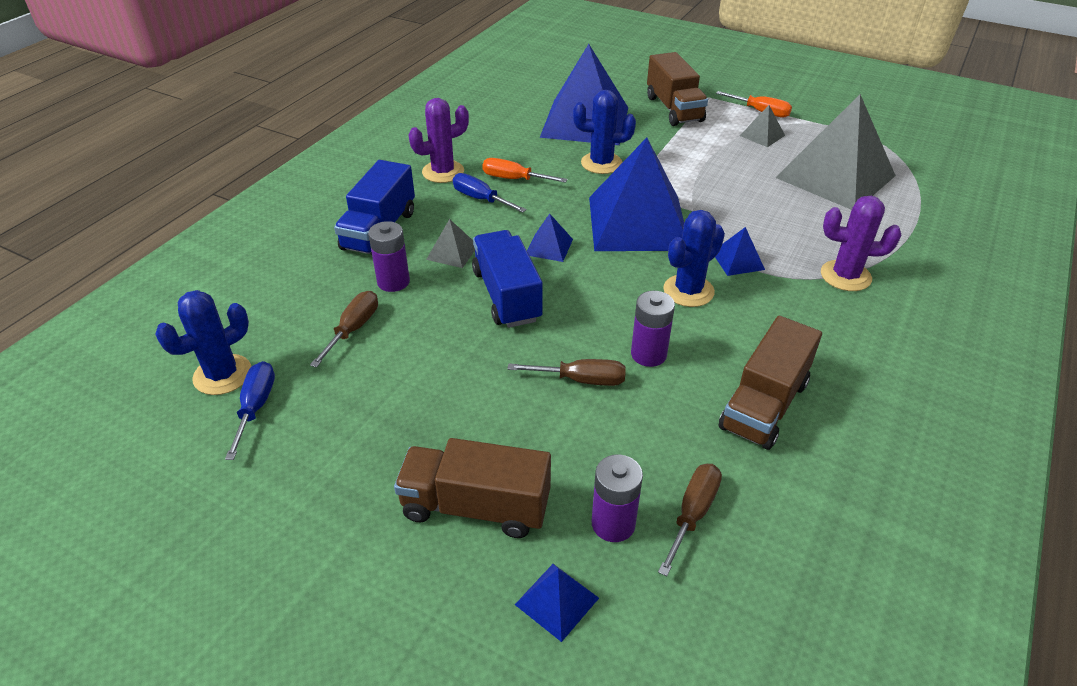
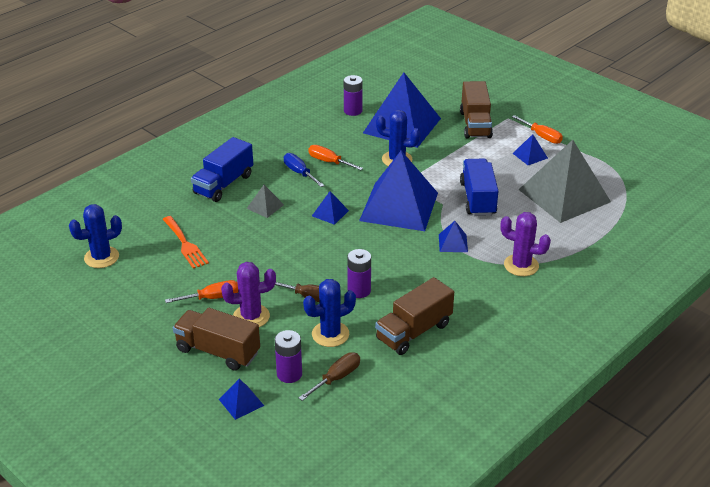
camera: 15 degrees right, 5 degrees down
(256, 407) = (115, 278): blue screwdriver -> none
(353, 329) = (185, 244): brown screwdriver -> orange fork
(393, 282) = (220, 219): purple battery -> purple battery (353, 111)
(429, 410) = (212, 298): none -> orange screwdriver
(443, 172) = (282, 149): purple cactus -> purple cactus (251, 317)
(507, 295) = (287, 240): blue truck -> blue truck (478, 199)
(688, 291) = (407, 257): blue cactus -> blue cactus (330, 334)
(762, 135) = (530, 155): grey pyramid -> blue pyramid

